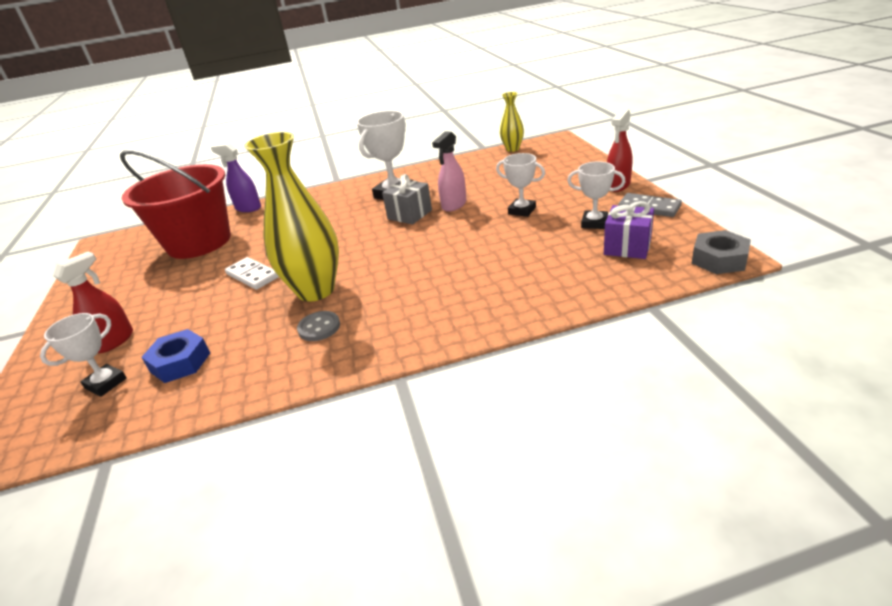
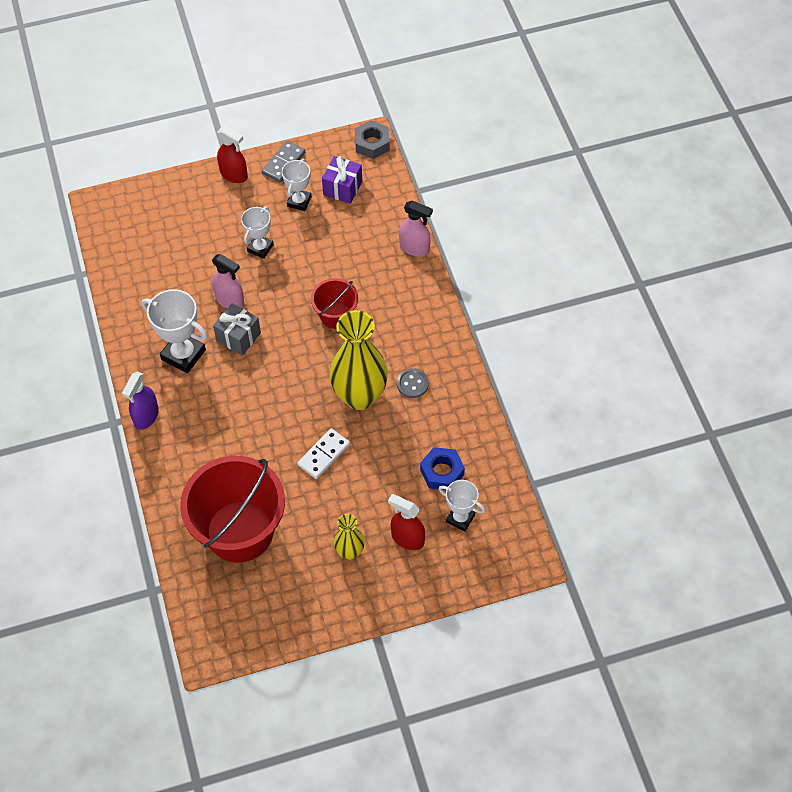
camera: 95 degrees left, 25 degrees up
(248, 208) = (166, 504): purple spray bottle -> purple spray bottle (146, 416)
(431, 263) = (336, 315): none -> red bucket
(512, 149) = (104, 246): yellow vase -> yellow vase (350, 552)
(541, 311) = (414, 248): none -> pink spray bottle

